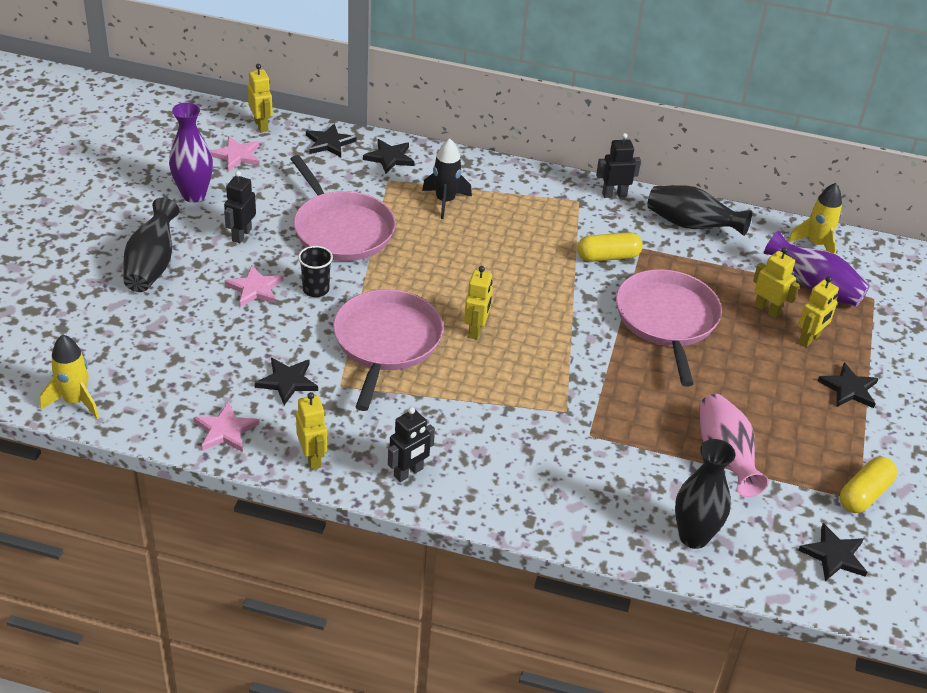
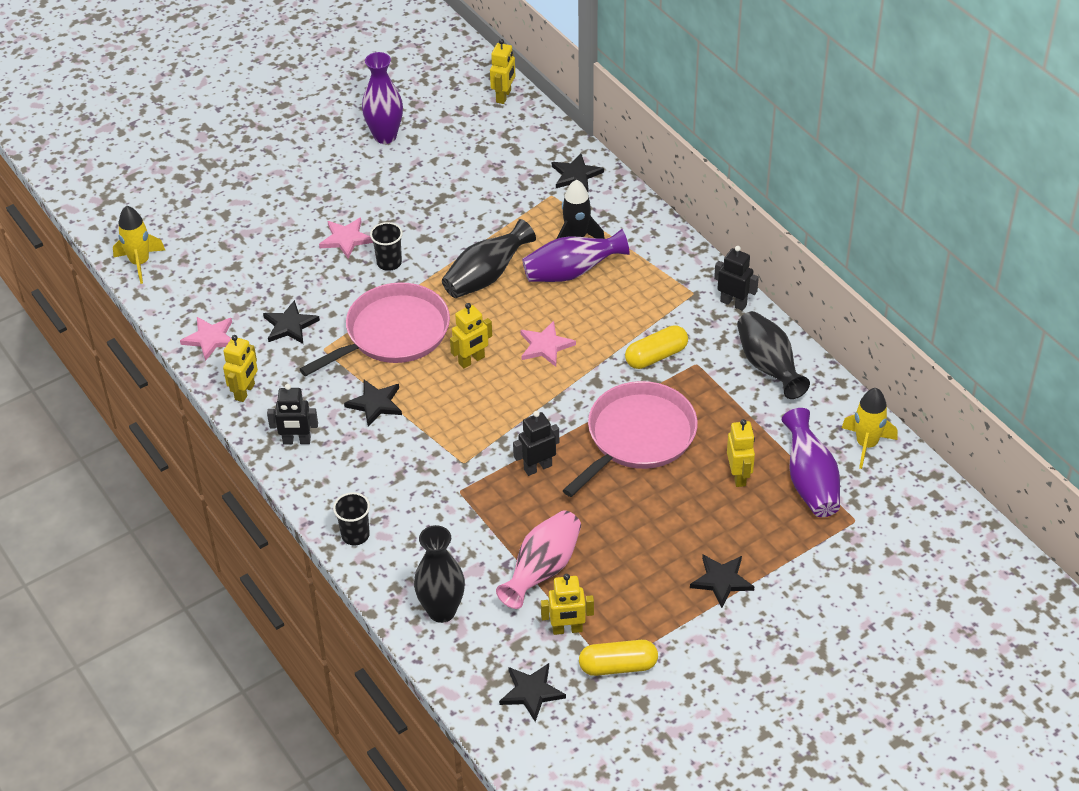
camera: 45 degrees right, 5 degrees up
(152, 265) = (294, 182): black vase -> black vase (486, 277)
(236, 156) = (454, 116): pink star -> pink star (545, 346)
(241, 235) = (384, 188): black robot -> black robot (537, 467)
(329, 143) = (541, 138): black star -> black star (375, 404)
(341, 229) = (464, 221): pink pan -> none
(473, 228) = (571, 272): none -> purple vase
(552, 520) = (355, 535): none -> black cup
(608, 257) = (656, 356): yellow capsule -> yellow capsule turned 60 degrees counterclockwise
(809, 339) = (743, 521): yellow robot -> yellow robot (567, 629)

